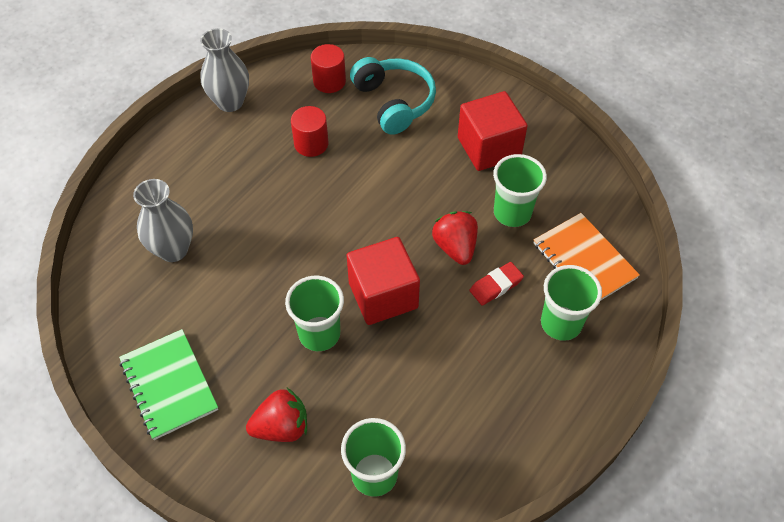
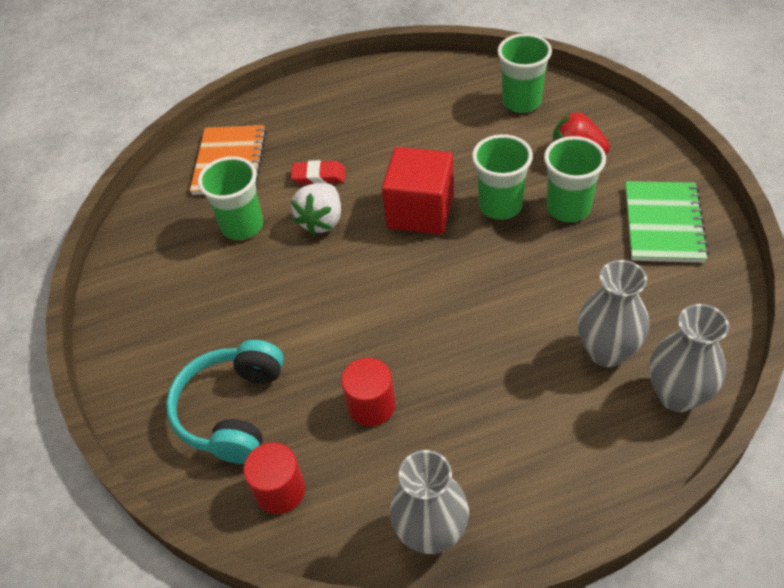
camera: 140 degrees left, 5 degrees down
(113, 242) = (677, 395): none -> grey vase
(455, 247) = (321, 221): red strawberry -> white strawberry
(489, 147) = (193, 299): red cube -> none
(561, 323) = (298, 130): green cup -> green cup (568, 208)

